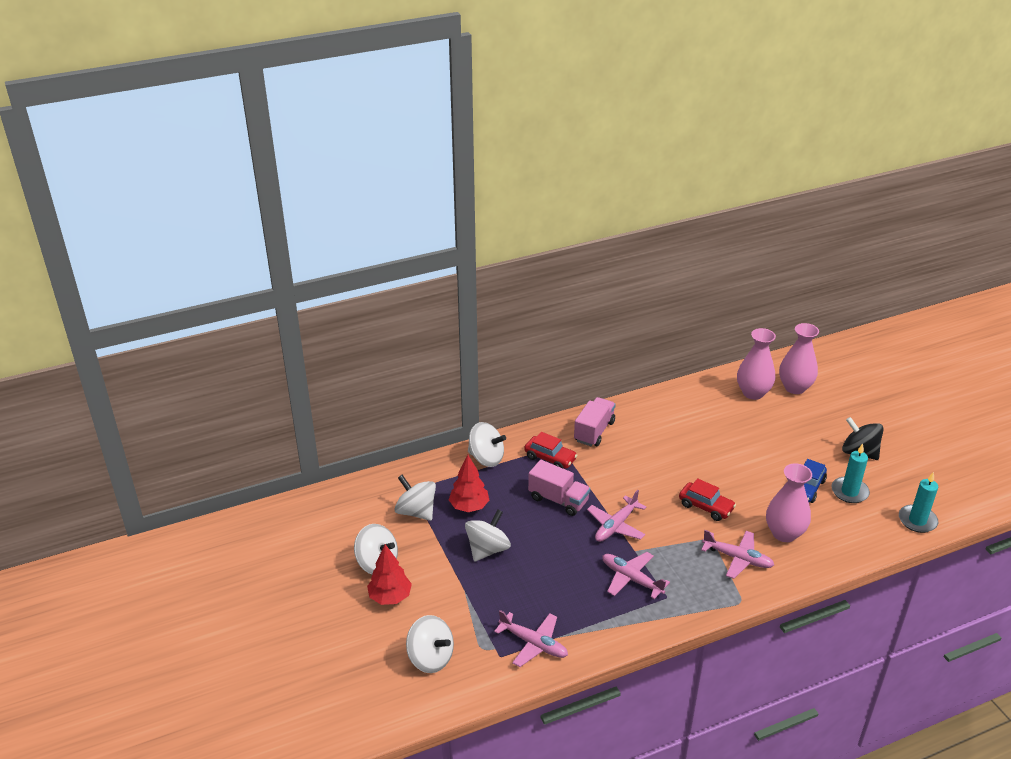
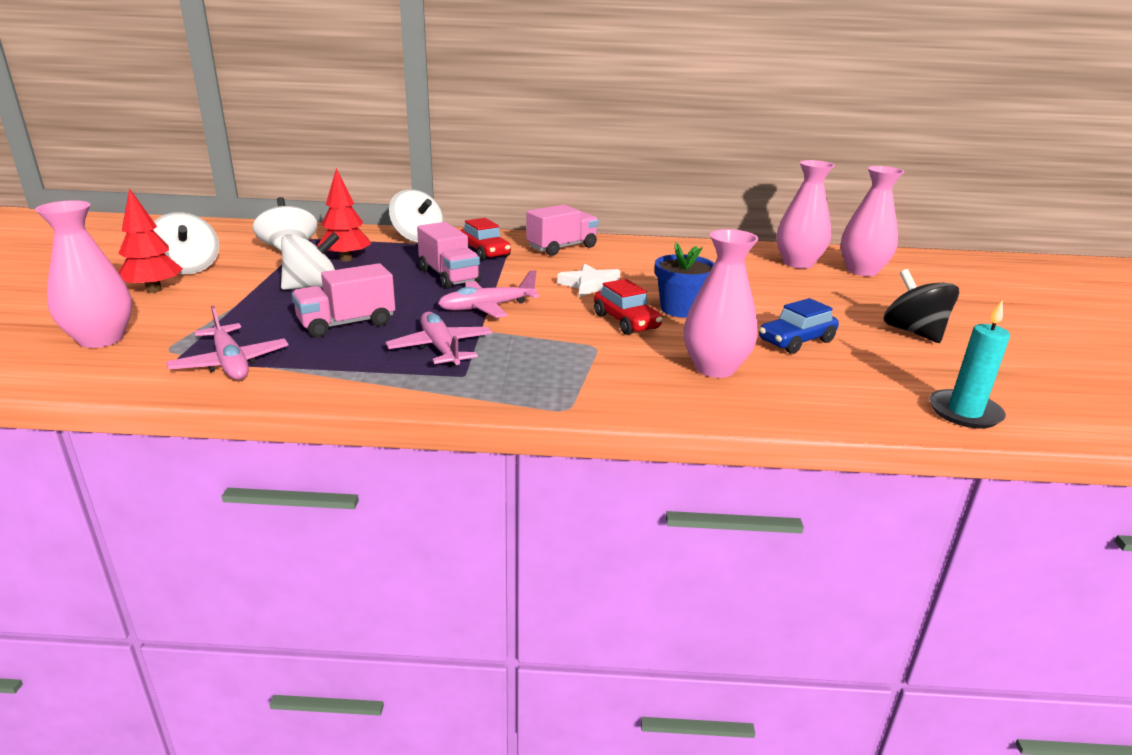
camera: 25 degrees right, 10 degrees down
(430, 658) = (101, 339): white spinning top -> pink vase
(554, 579) = (347, 324): none -> pink truck
(653, 474) = (591, 285): none -> white star
(725, 480) = (680, 309): none -> blue flower pot
(738, 558) = (614, 371): pink plane -> none
(849, 492) = (864, 359): turquoise candle -> none

